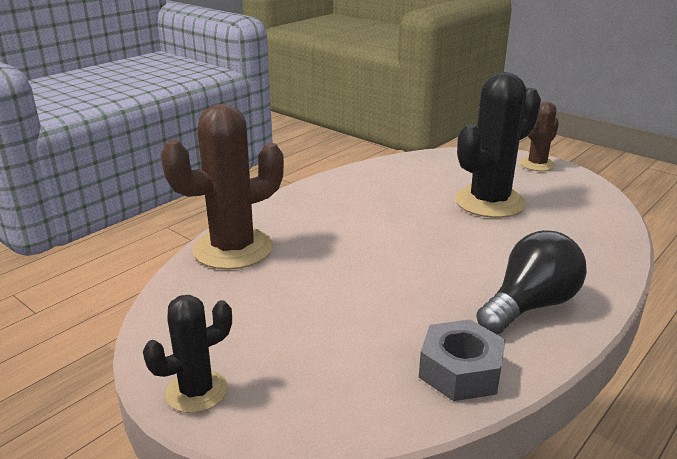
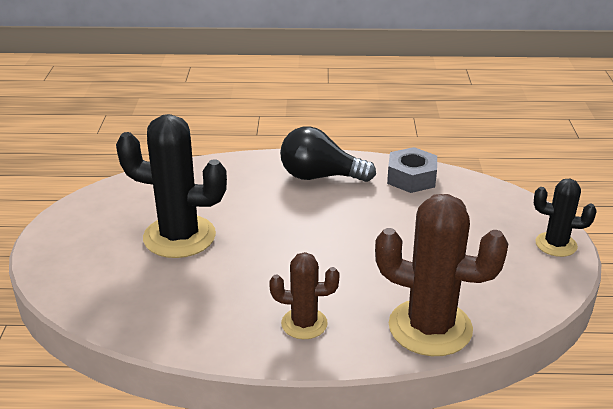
camera: 130 degrees left, 5 degrees up
(537, 164) = (55, 240): brown cactus -> brown cactus (304, 324)

